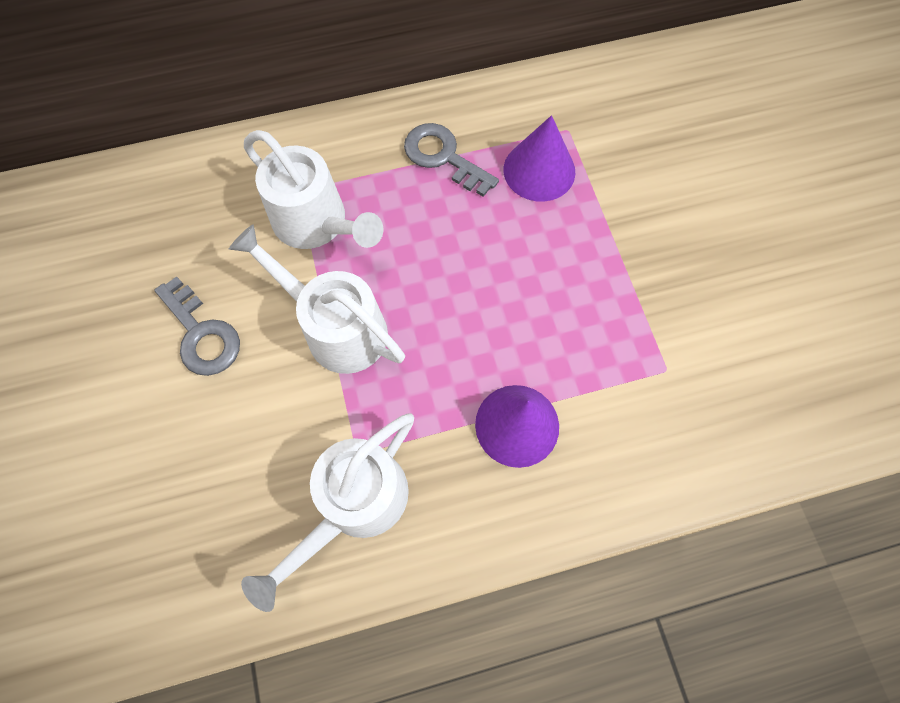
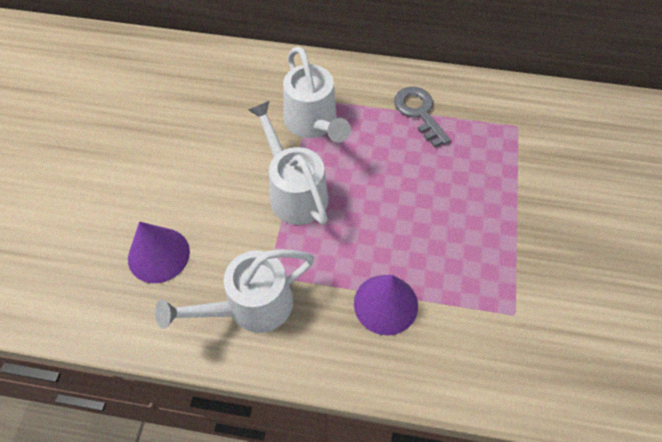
camera: 25 degrees right, 10 degrees down
(201, 334) = (207, 162): grey key -> none
(539, 170) = (483, 145): purple cone -> purple cone (158, 255)

